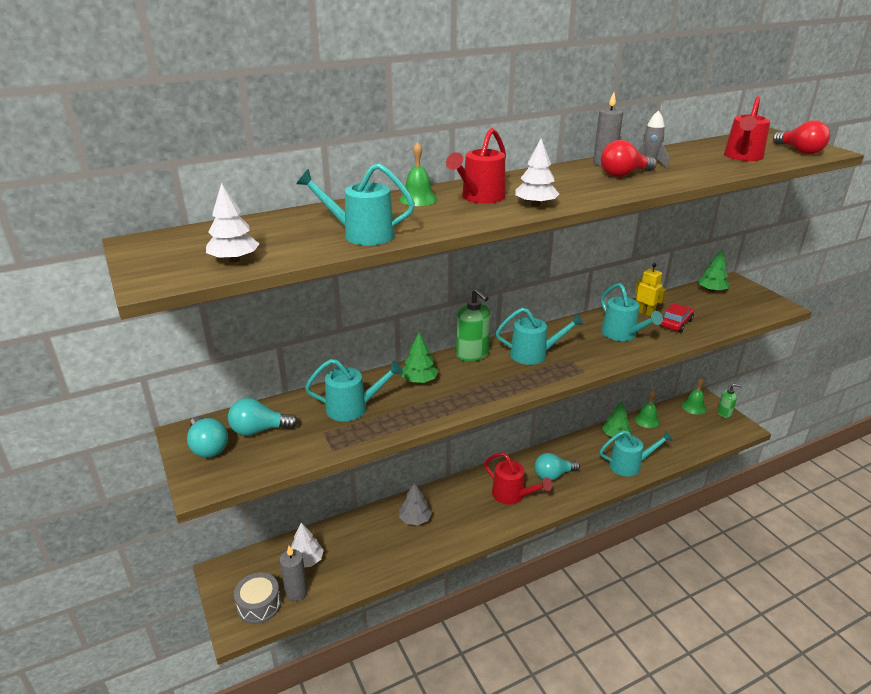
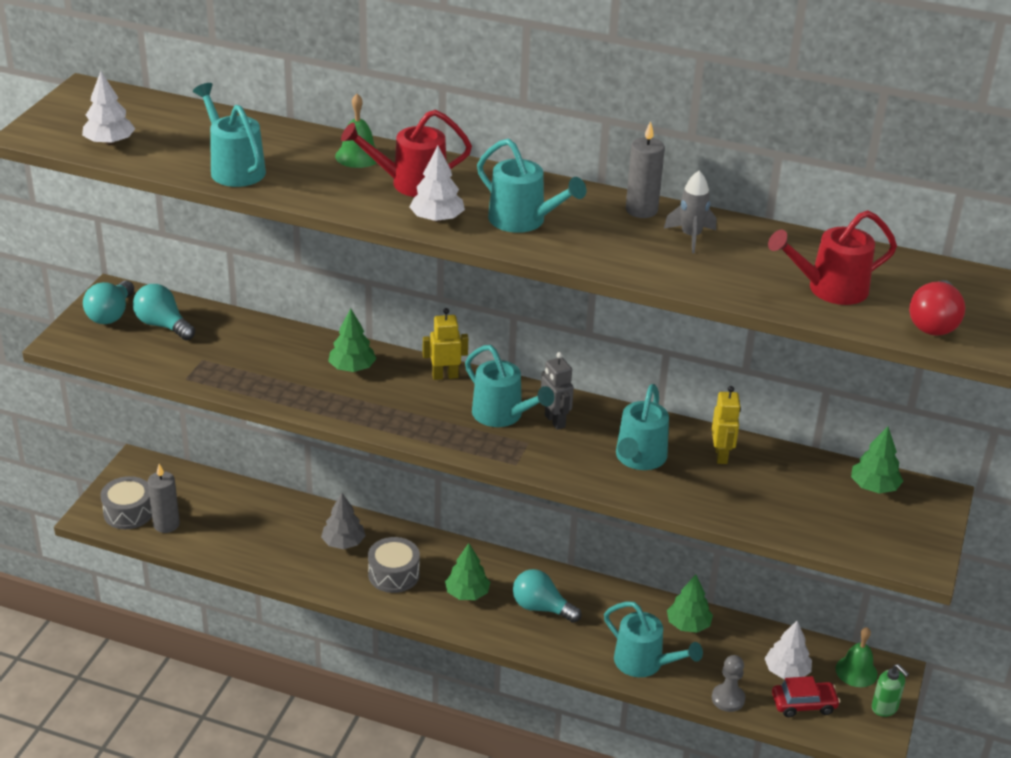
camera: 45 degrees right, 5 degrees up
(306, 560) = (208, 506): white tree -> white tree (787, 671)
(353, 408) = (257, 355): turquoise watering can -> turquoise watering can (524, 221)
(465, 514) = (394, 574): none -> grey drum
(472, 354) = (445, 376): green soap dispenser -> yellow robot
(513, 495) = (467, 593): red watering can -> green tree
(560, 342) = (554, 421): none -> grey robot
(623, 174) = (618, 234): red light bulb -> none
(646, 420) = (760, 639): green bell -> none
(675, 323) = (729, 488): red car -> red car (803, 704)
(679, 454) = (728, 699): none -> grey pawn

